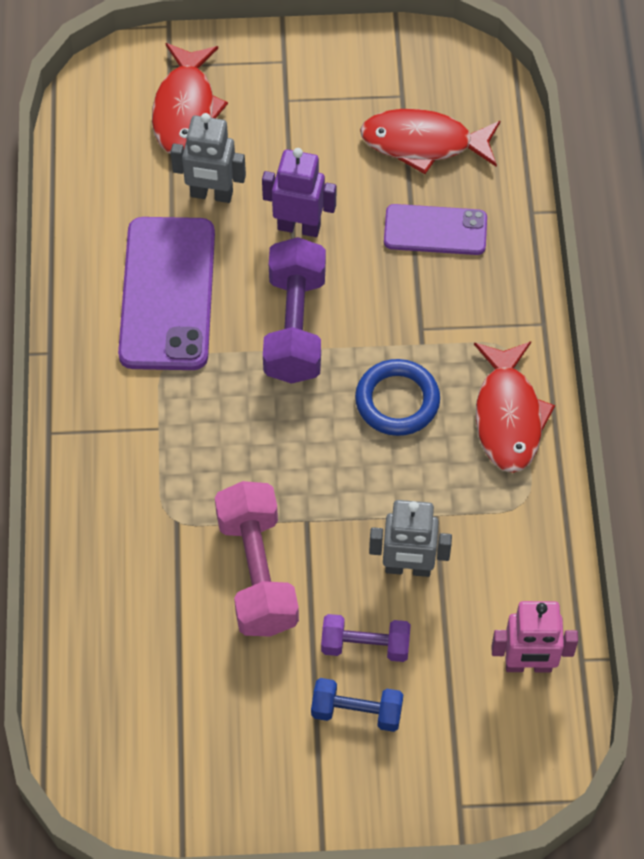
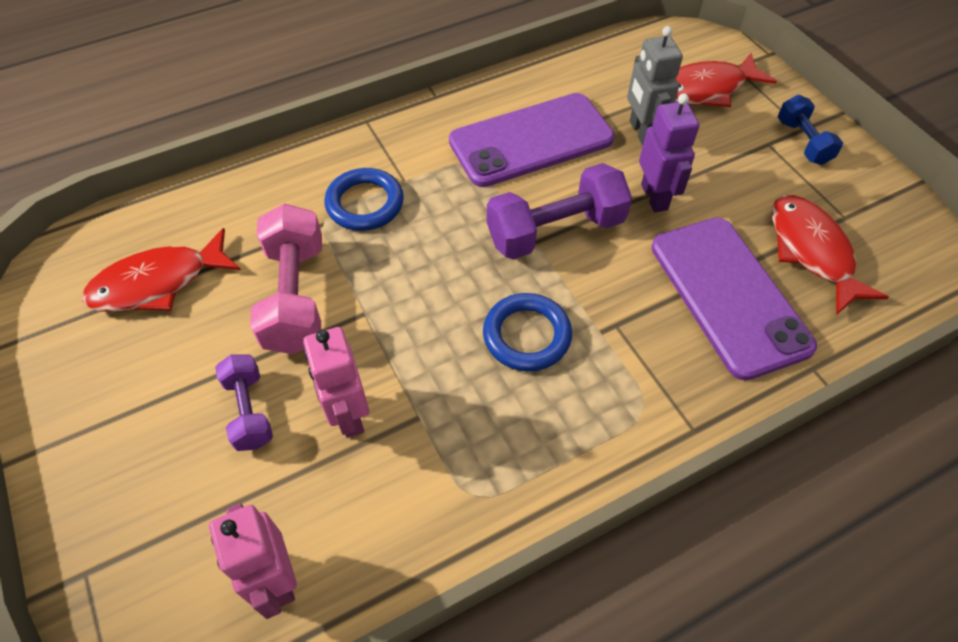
camera: 65 degrees right, 5 degrees down
(170, 475) = (365, 203): none -> blue ring
(257, 572) = (295, 296): pink dumbbell -> pink dumbbell turned 60 degrees counterclockwise
(356, 712) = (174, 431): blue dumbbell -> blue dumbbell (803, 142)
(408, 568) = (348, 415): grey robot -> pink robot
(435, 230) = (728, 295): purple phone -> purple phone, size x1.68
(508, 416) = (566, 439): red fish -> red fish (158, 283)

